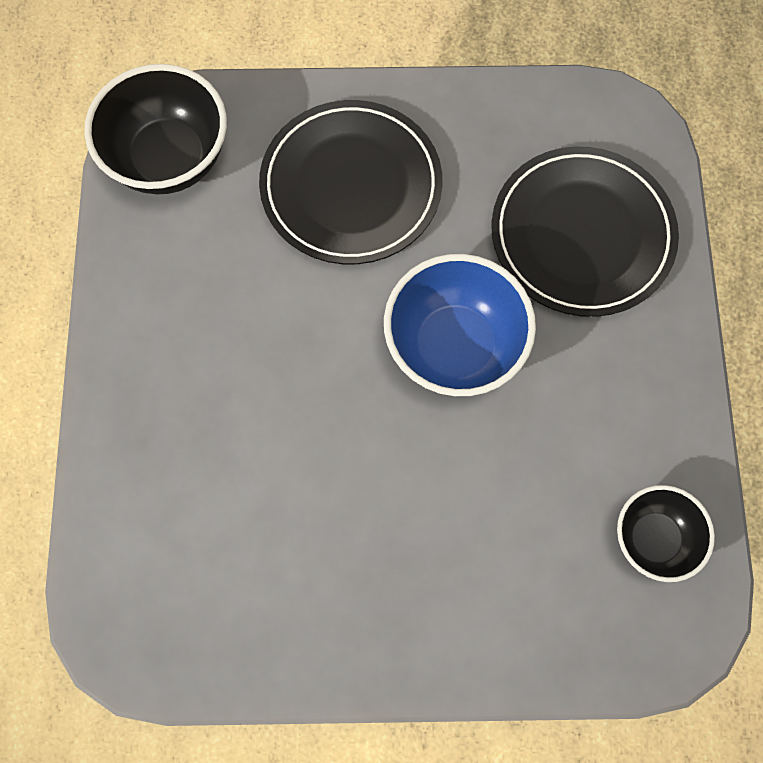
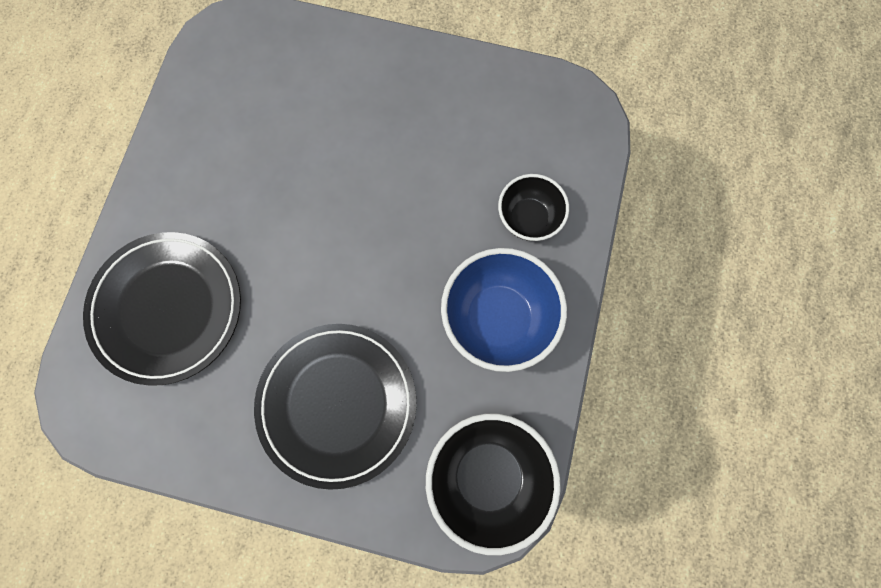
camera: 165 degrees left, 5 degrees up
(454, 347) = (301, 244): blue bowl -> blue bowl (497, 318)
(653, 539) = (218, 83): black bowl -> black bowl (528, 218)

